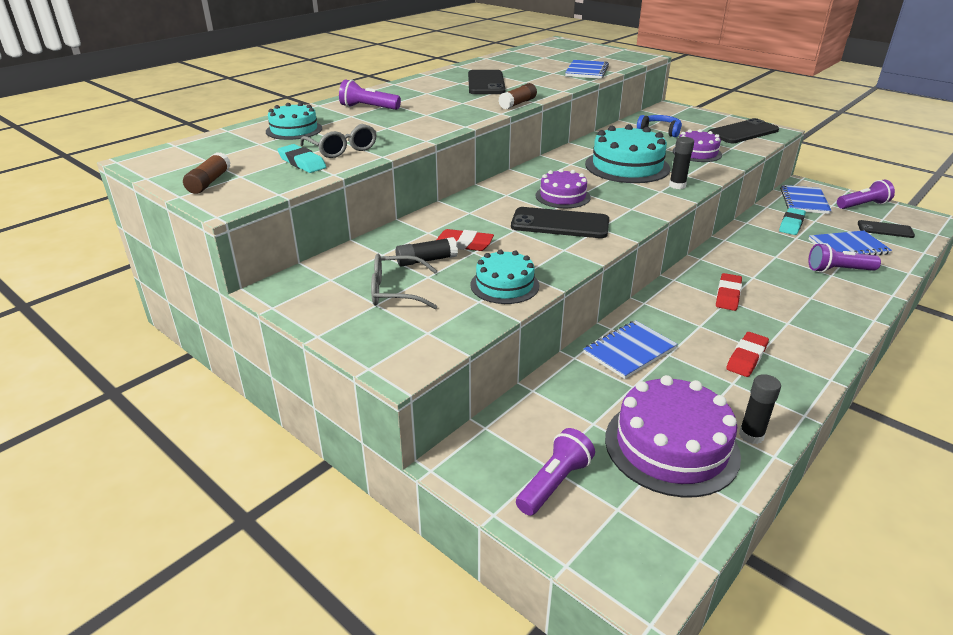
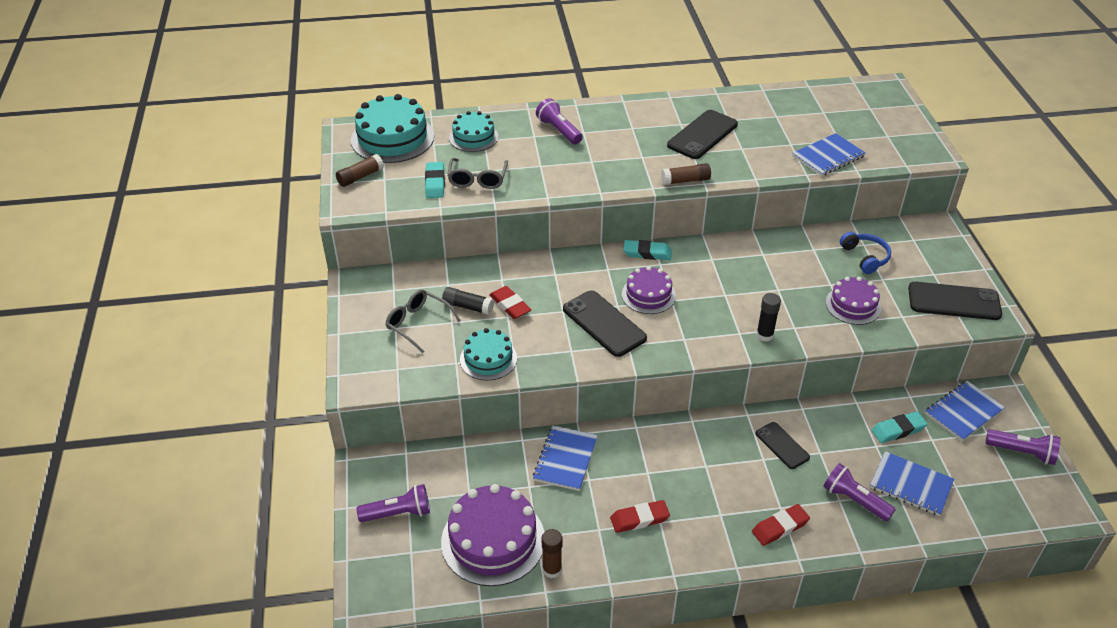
camera: 40 degrees right, 10 degrees up
(520, 176) = (647, 253): none -> turquoise eraser
(627, 166) = (757, 288): turquoise cake -> turquoise cake (392, 138)
(629, 351) = (565, 459): blue notebook -> blue notebook turned 75 degrees counterclockwise
(728, 295) = (712, 462): red eraser -> red eraser (780, 527)
(751, 435) = (552, 570): black glue stick -> brown glue stick
(885, 229) = (989, 491): black phone -> black phone (782, 445)

